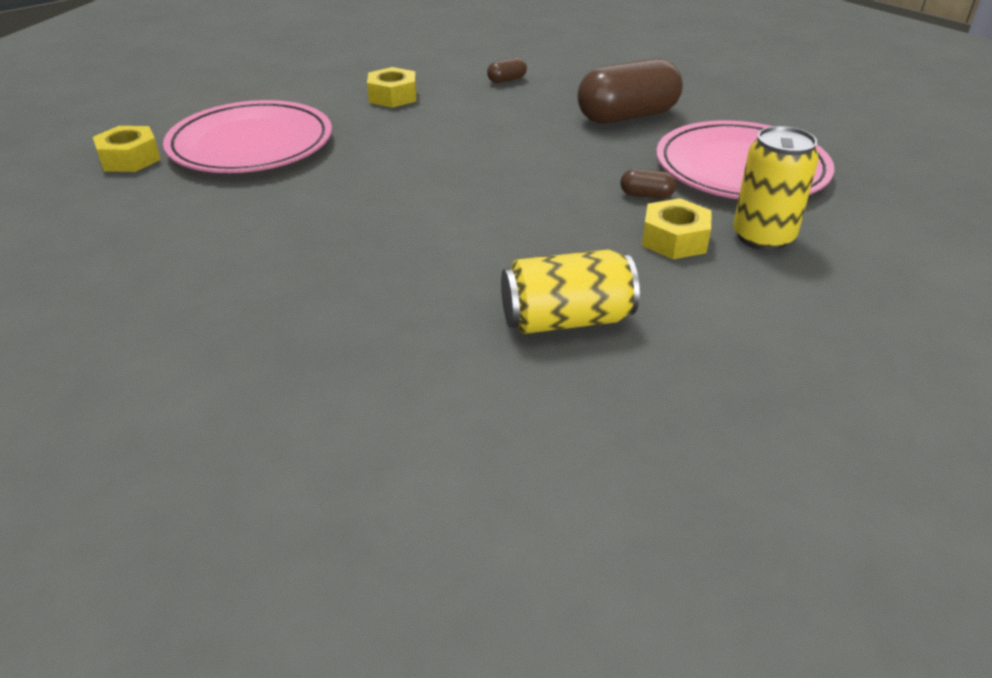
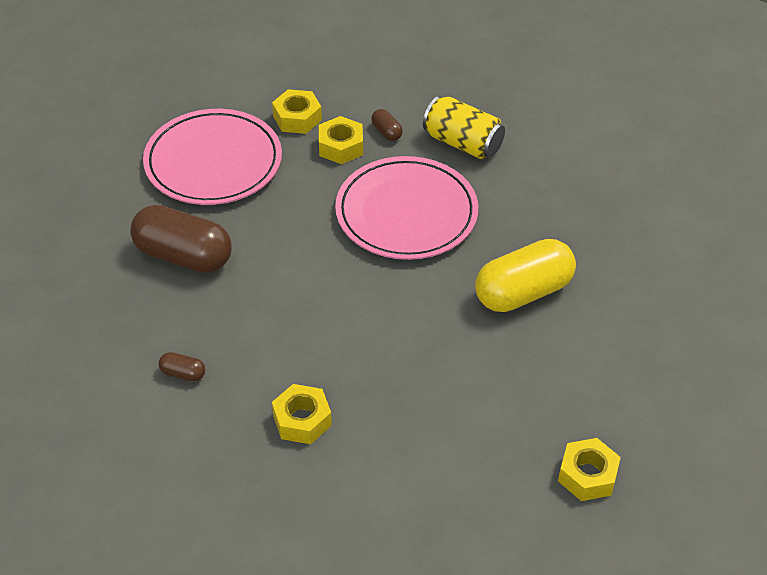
camera: 135 degrees left, 10 degrees up
(251, 144) = (481, 426): pink plate -> pink plate (406, 213)
(310, 229) = (523, 292): none -> yellow capsule
(646, 195) = (301, 182): brown capsule -> brown capsule (386, 132)
(763, 237) = (297, 118): yellow can -> yellow nut

